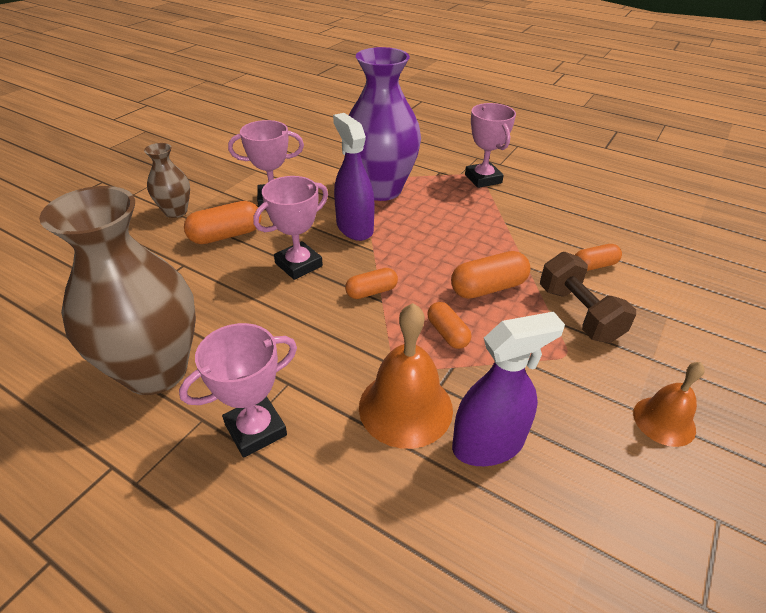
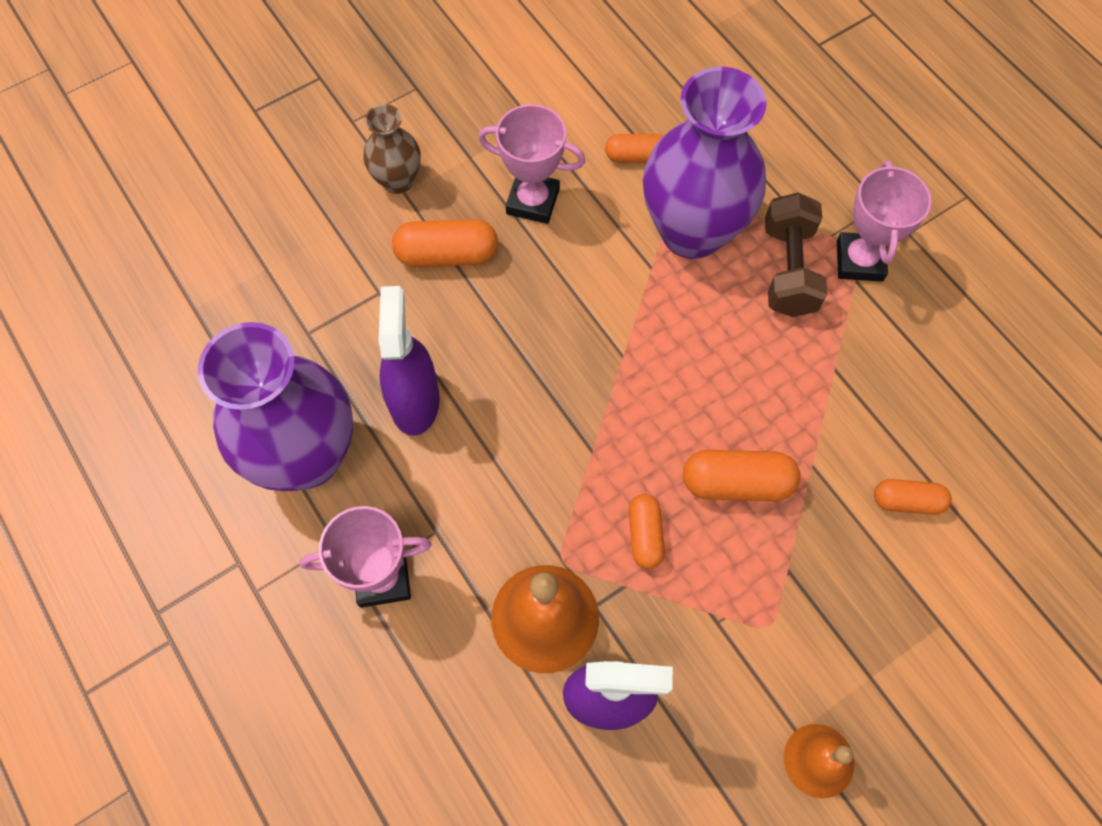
camera: 25 degrees right, 25 degrees up
(156, 371) = (306, 456): brown vase -> purple vase
(298, 264) = (517, 346): pink trophy -> none
(354, 228) = (618, 301): purple spray bottle -> purple spray bottle (414, 401)
(371, 292) = (587, 430): orange capsule -> orange capsule (636, 156)
(578, 314) = (827, 572): brown dumbbell -> brown dumbbell (788, 269)

